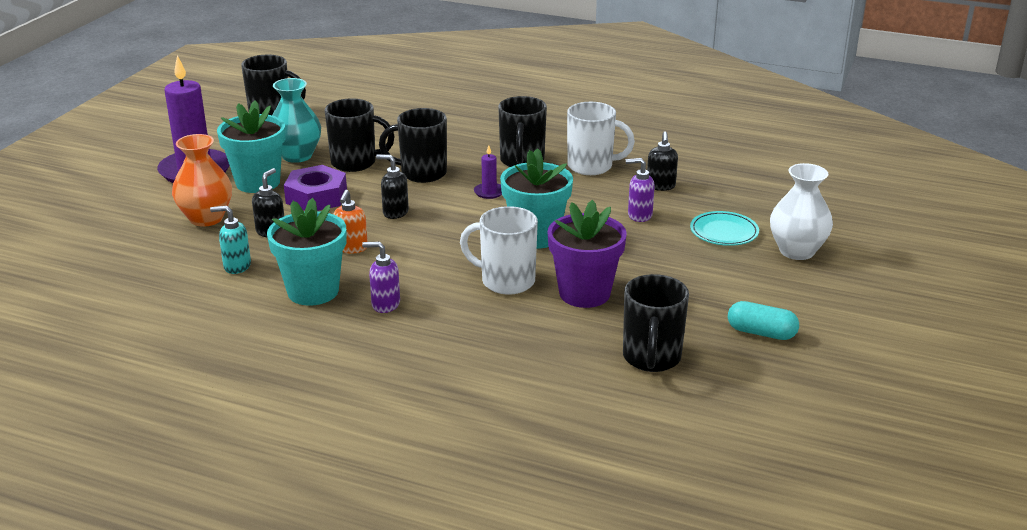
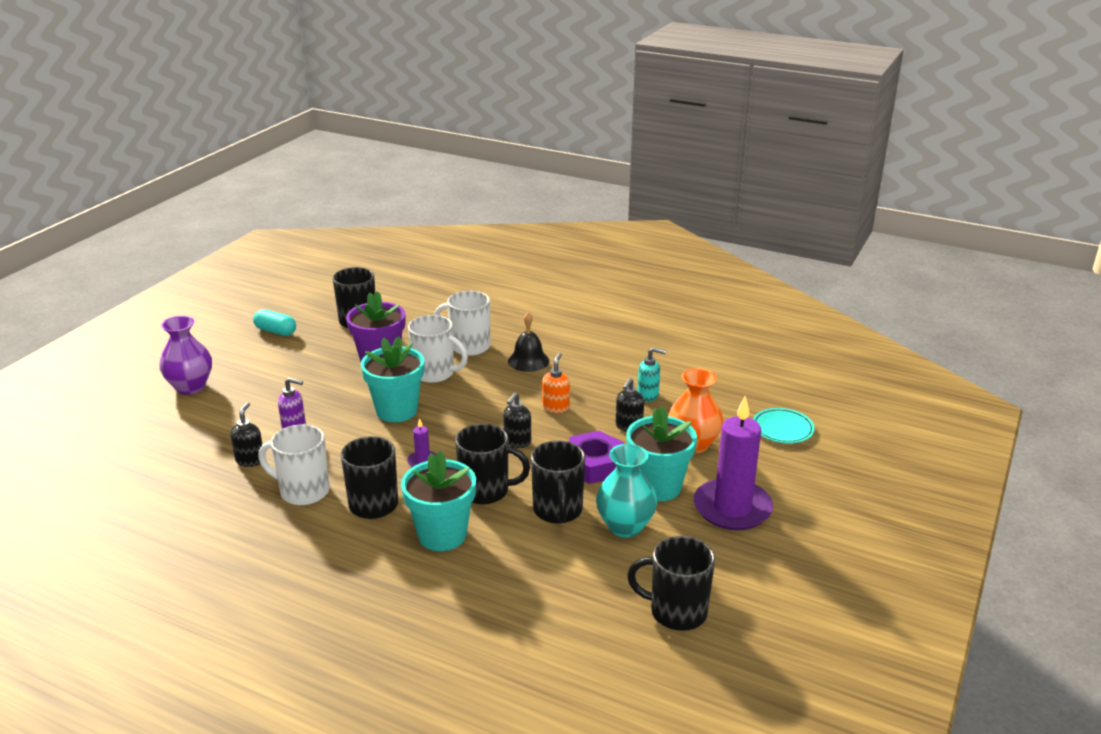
camera: 175 degrees left, 0 degrees up
(313, 291) = (583, 372): turquoise flower pot -> turquoise flower pot (442, 535)
(355, 163) = (558, 511): black mug -> black mug turned 105 degrees counterclockwise
(385, 304) = (528, 360): purple soap dispenser -> black bell
(395, 212) = (517, 442): black soap dispenser -> black soap dispenser turned 90 degrees clockwise
(471, 322) = (468, 346): none -> white mug
(724, 232) = (233, 407): turquoise plate -> turquoise plate (782, 429)
(796, 251) = (190, 387): white vase -> purple vase

